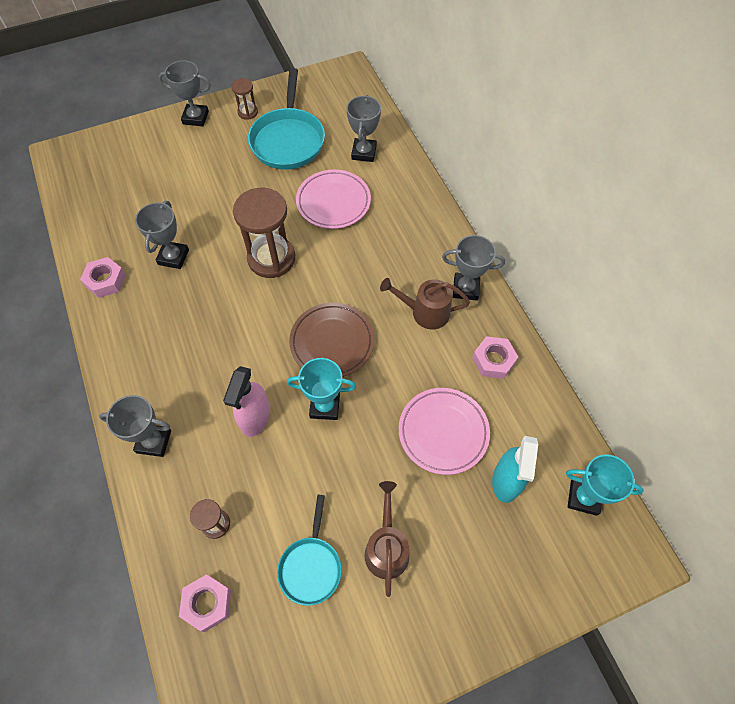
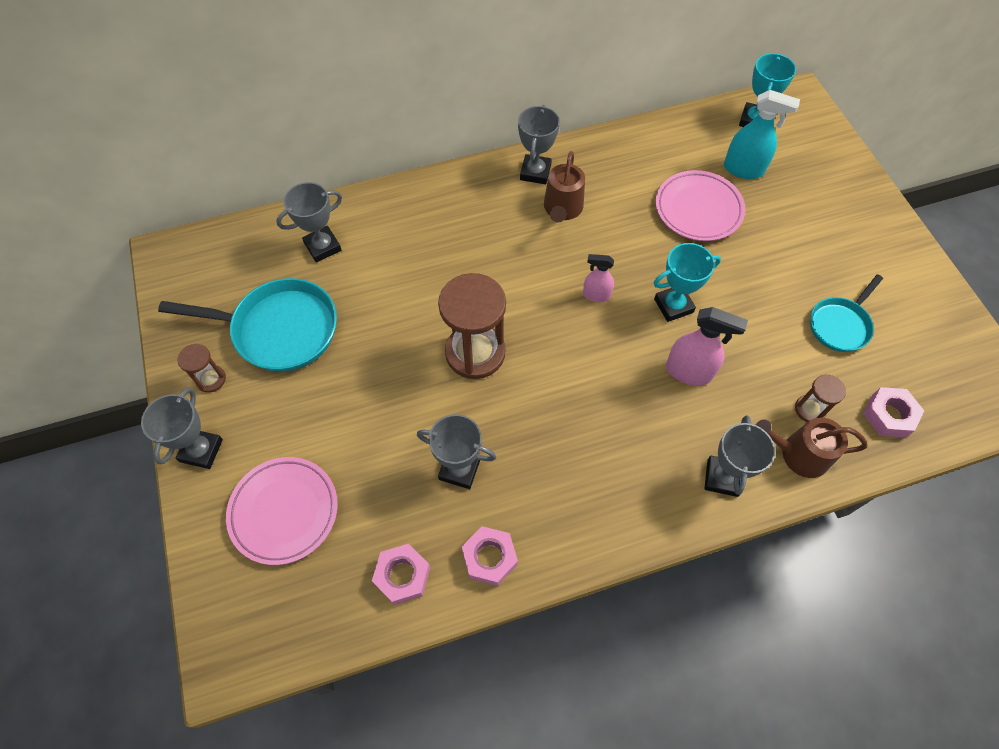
camera: 85 degrees left, 0 degrees up
(311, 566) = (840, 325): turquoise pan -> turquoise pan turned 120 degrees clockwise
(325, 406) = (673, 306): turquoise trophy -> turquoise trophy turned 60 degrees clockwise
(332, 342) = (596, 295): brown plate -> pink spray bottle
(333, 202) = (397, 283): pink plate -> pink plate (284, 511)
(364, 153) = (323, 247): grey trophy -> grey trophy turned 45 degrees counterclockwise
(386, 548) = (815, 263): brown watering can -> brown watering can (798, 454)
(493, 360) = (621, 161): pink nut -> pink nut (402, 576)

